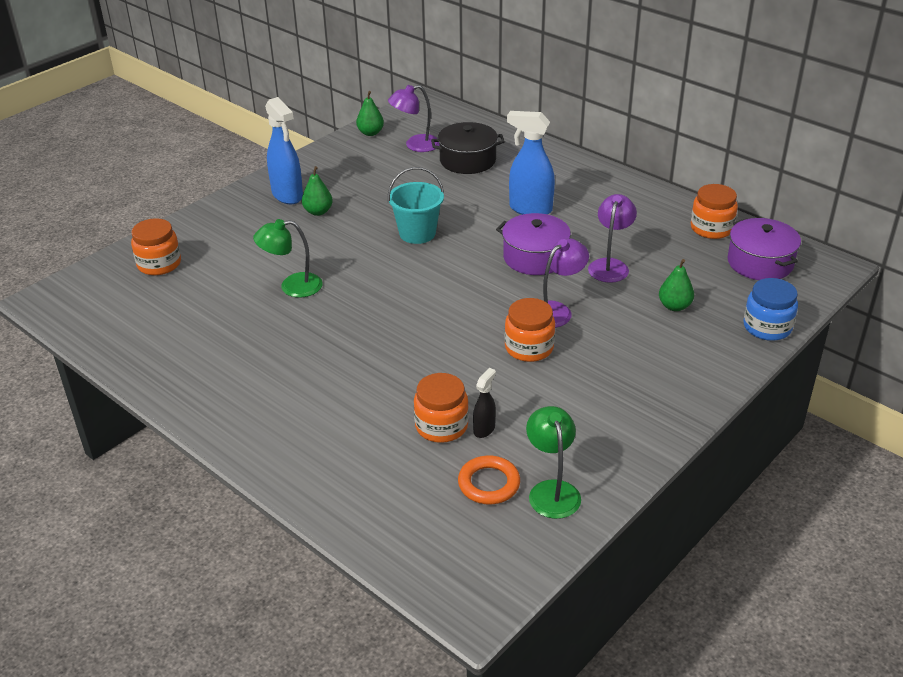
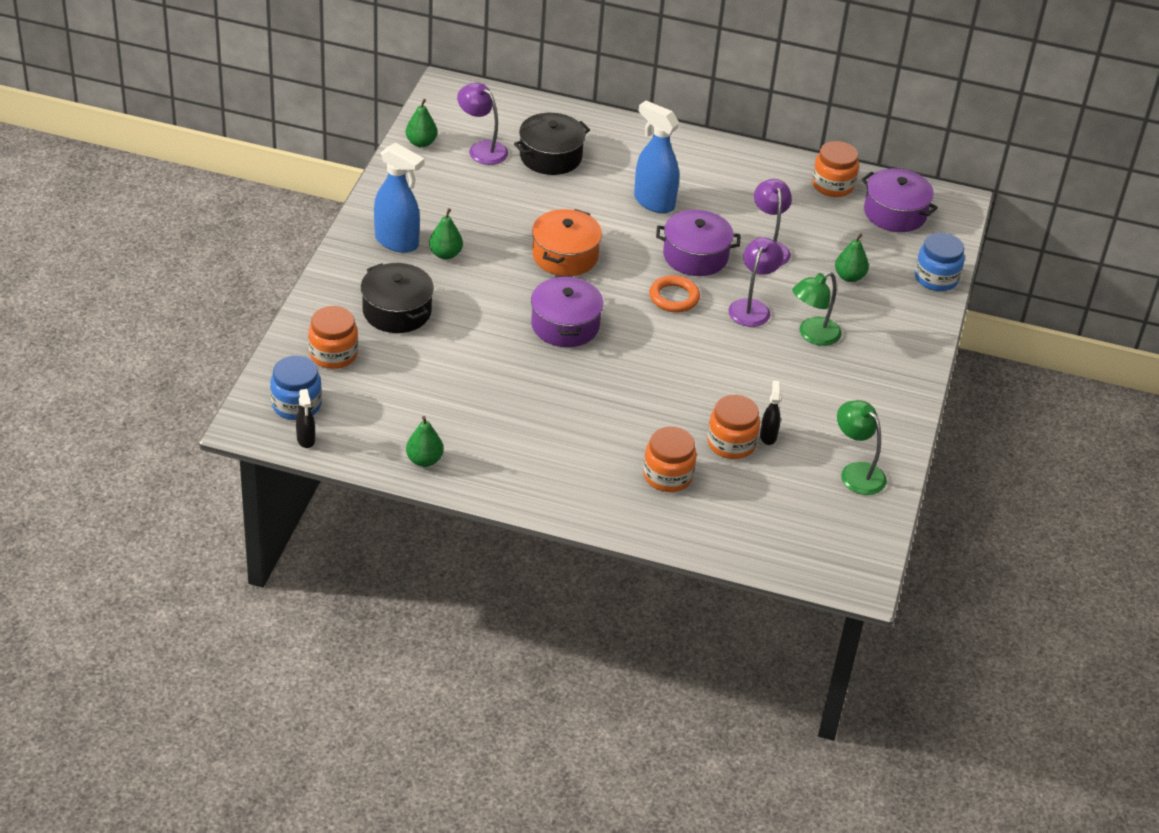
camera: 30 degrees left, 5 degrees up
(73, 323) = (306, 440): none -> black spray bottle
(93, 294) = (296, 405): none -> blue jar
(150, 365) = (424, 460): none -> green pear
(240, 244) = (397, 311): none -> black pot
(292, 286) = (490, 345): green lamp -> green lamp (812, 335)
(370, 286) = (565, 325): none -> purple pot
(415, 145) = (482, 149): purple lamp -> purple lamp turned 90 degrees clockwise
(417, 233) = (565, 256): turquoise bucket -> orange pot
(489, 484) = (804, 481): orange ring -> orange ring (674, 297)
(529, 348) = (753, 350): orange jar -> orange jar (668, 476)
(530, 209) = (653, 202): blue spray bottle -> blue spray bottle turned 45 degrees clockwise

